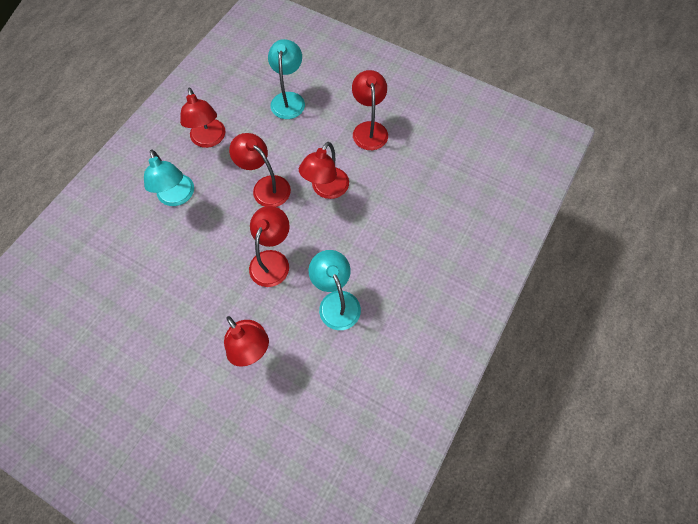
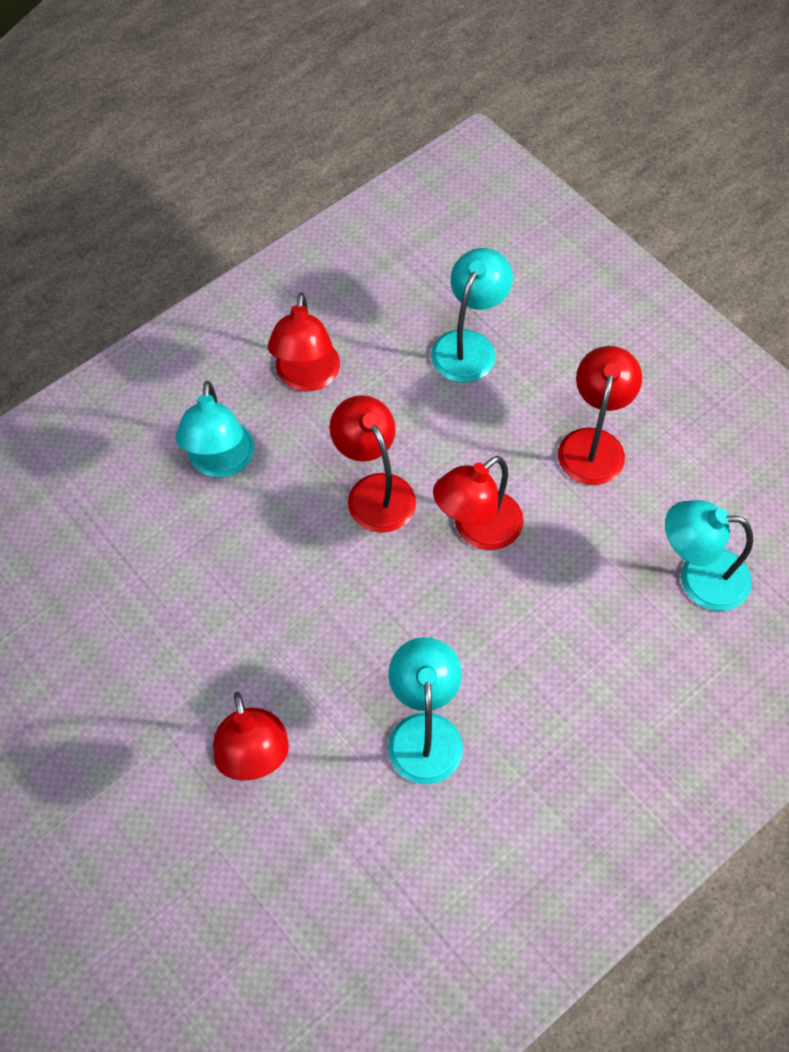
camera: 20 degrees right, 5 degrees down
(272, 260) = (341, 624): red lamp -> none
(445, 178) = (699, 577): none -> turquoise lamp

